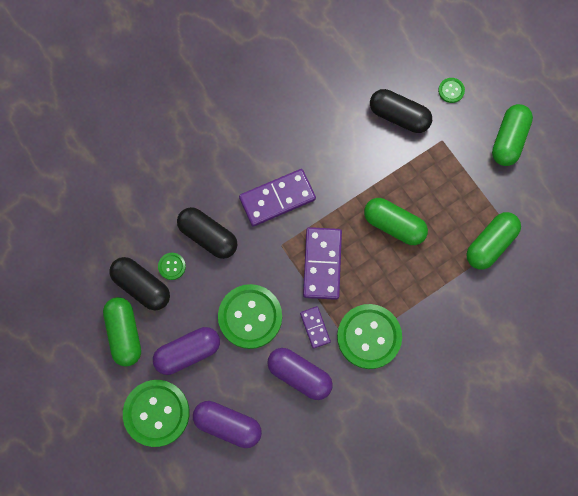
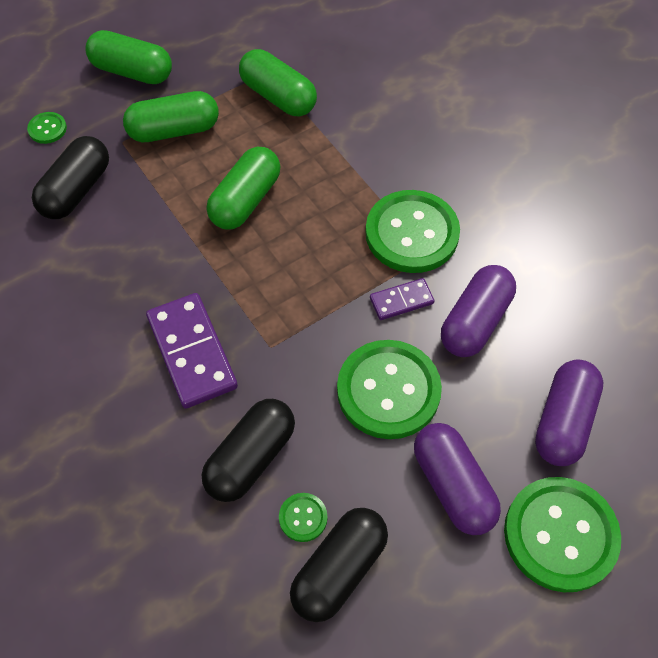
camera: 90 degrees left, 15 degrees down
(125, 333) = (426, 597): green capsule -> green capsule (174, 130)
(322, 264) = (302, 290): purple domino -> none

